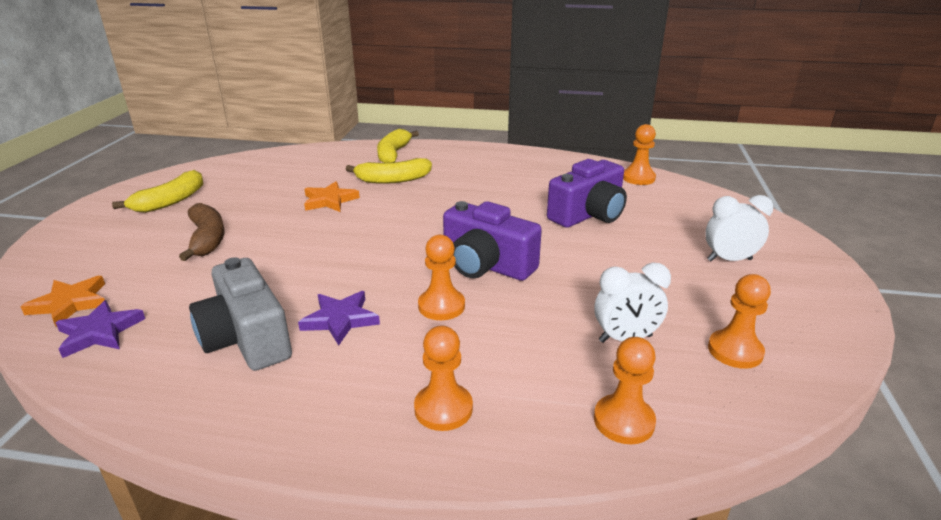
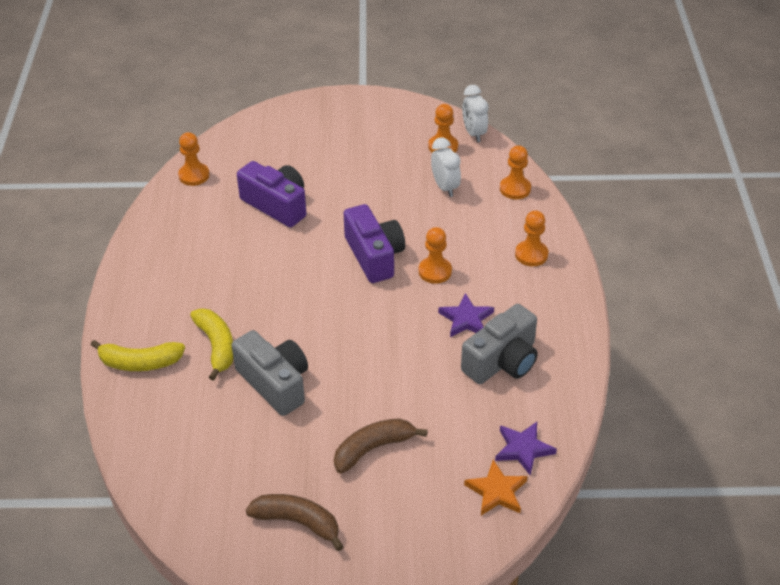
camera: 100 degrees left, 15 degrees up
(170, 201) = (298, 522): yellow banana -> brown banana
(329, 200) = (275, 383): orange star -> grey camera
(486, 265) = (374, 256): purple camera -> purple camera turned 45 degrees counterclockwise
(729, 260) = (337, 138): white clock -> white clock (474, 133)

